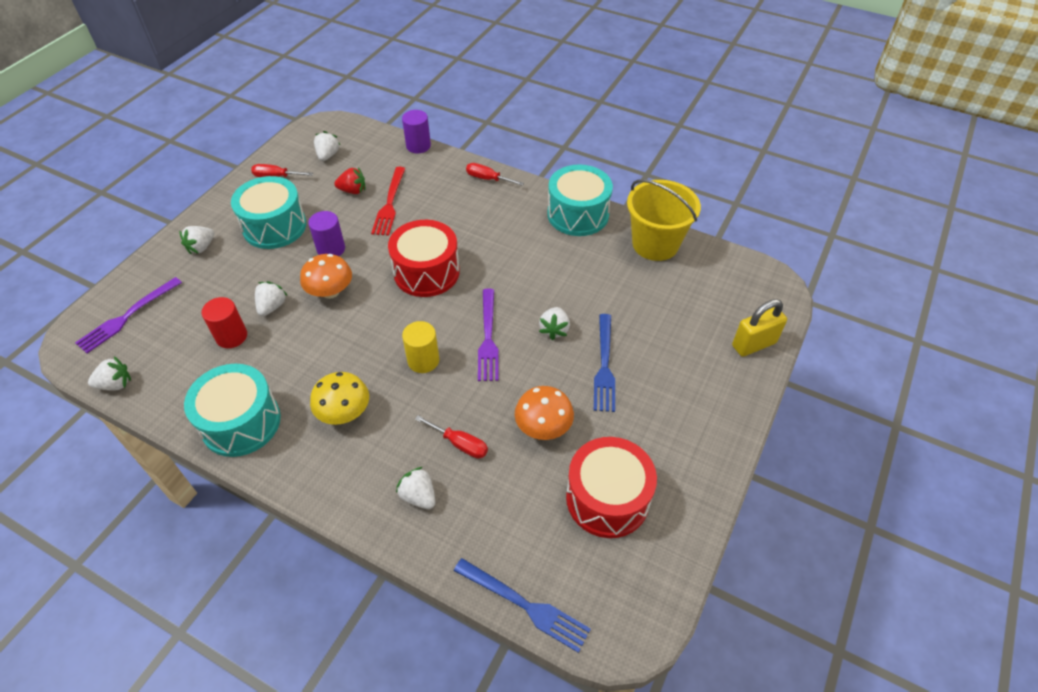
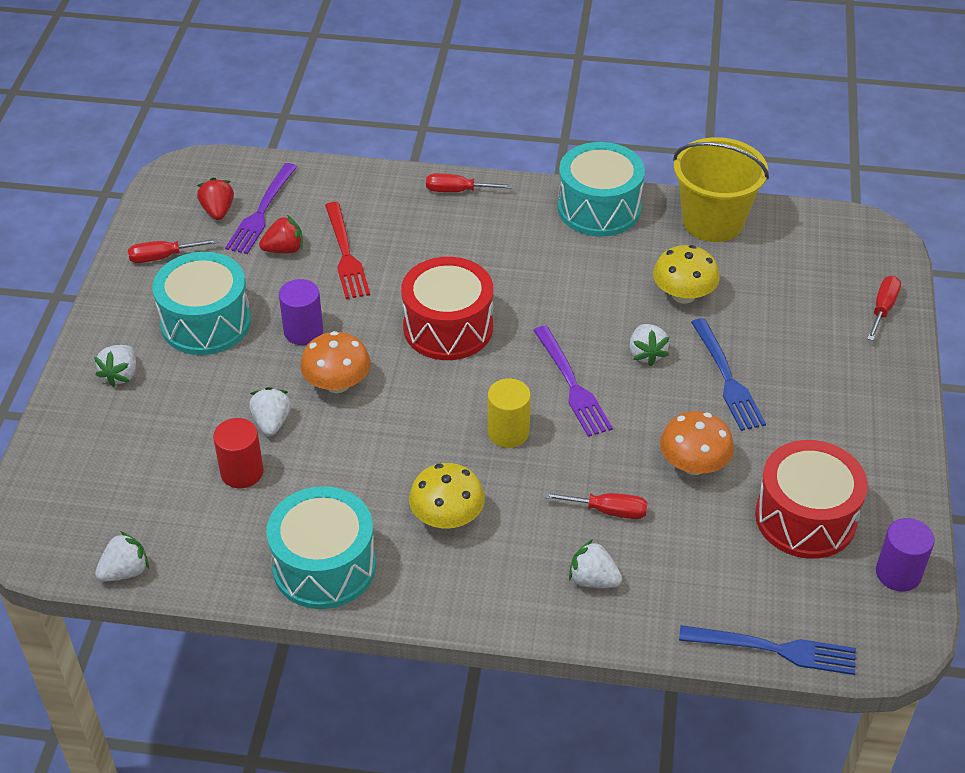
camera: 20 degrees left, 5 degrees down
(126, 317) = (79, 489): purple fork -> purple fork (261, 213)
(328, 155) = (218, 211): white strawberry -> red strawberry
(418, 146) = (337, 169): purple cylinder -> purple cylinder (898, 573)
(605, 293) = (683, 295): none -> yellow mushroom
(754, 344) = (883, 308): yellow padlock -> red screwdriver

